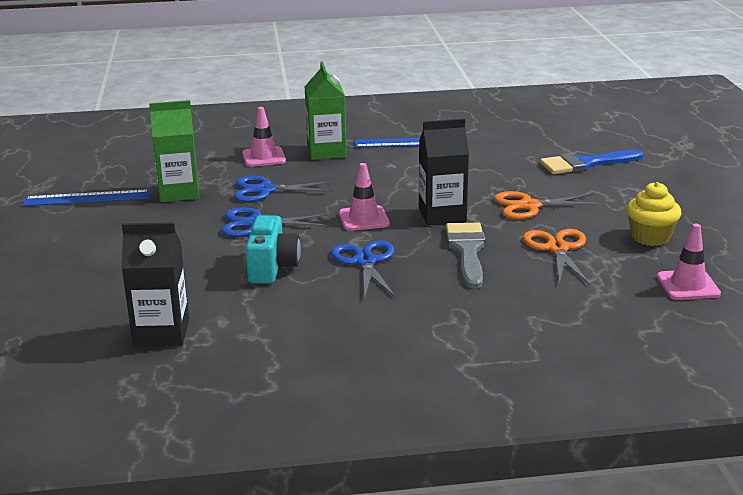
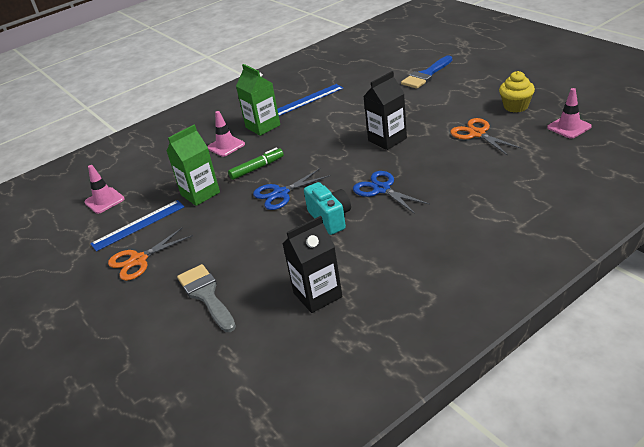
camera: 25 degrees left, 10 degrees up
(265, 190) = (257, 168): blue scissors -> green marker
(364, 219) = (344, 161): pink traffic cone -> pink traffic cone (104, 201)
(467, 251) = (430, 156): grey brush -> grey brush (206, 295)
(529, 206) = (429, 114): orange scissors -> orange scissors (138, 260)

